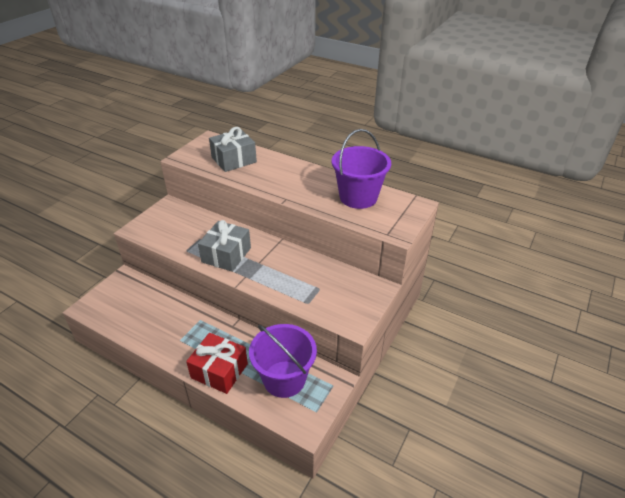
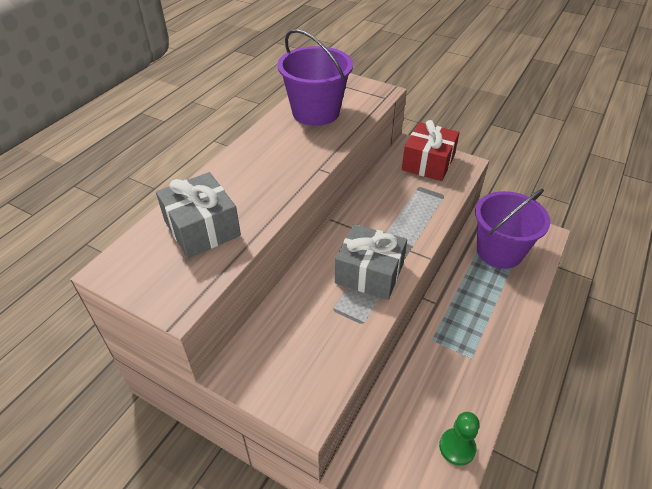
camera: 90 degrees left, 5 degrees up
(120, 322) = (457, 447): none -> green pawn
(219, 371) = (506, 308): red gift -> red gift (428, 163)

